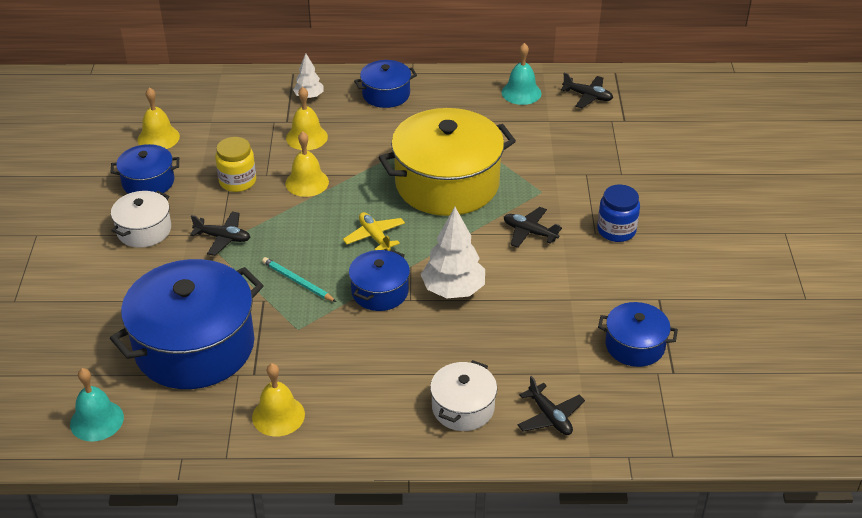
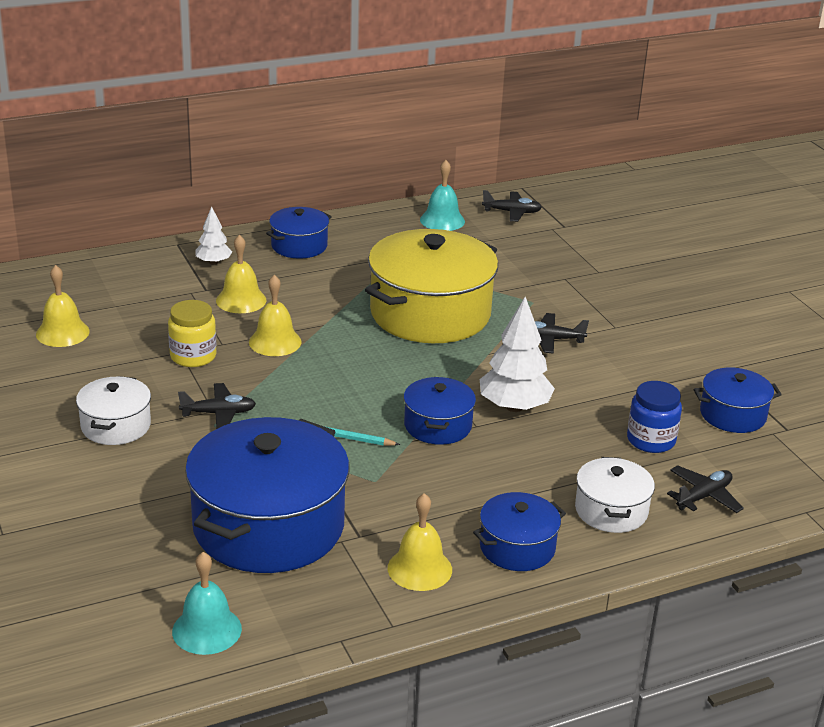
camera: 25 degrees left, 10 degrees down
(148, 182) = (84, 378): blue pot -> blue pot (517, 547)
(374, 237) = (391, 377): yellow plane -> none
(550, 417) = (703, 496): black plane -> black plane turned 75 degrees counterclockwise
(616, 230) = (634, 320): blue jar -> blue jar (651, 440)

